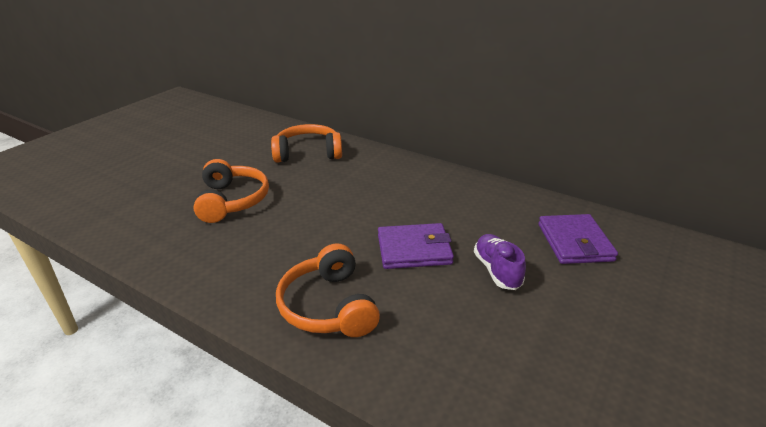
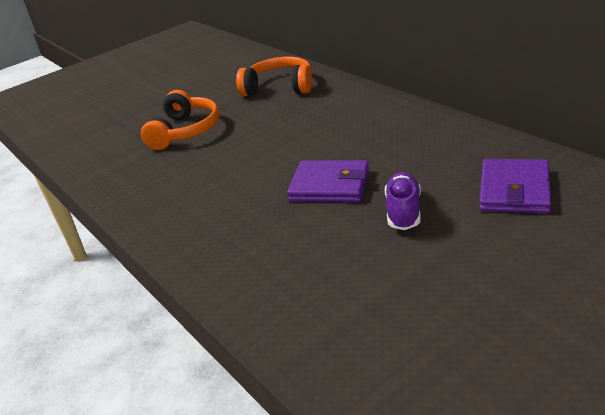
camera: 25 degrees right, 0 degrees up
(328, 306) = (219, 229): orange headphones -> none

